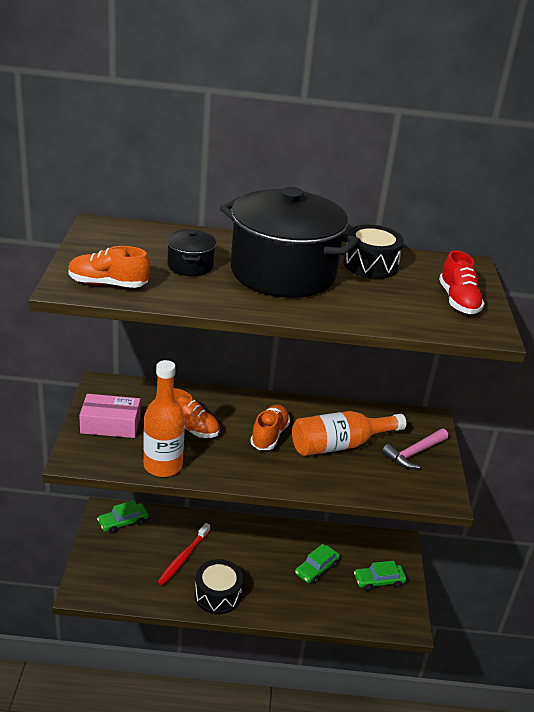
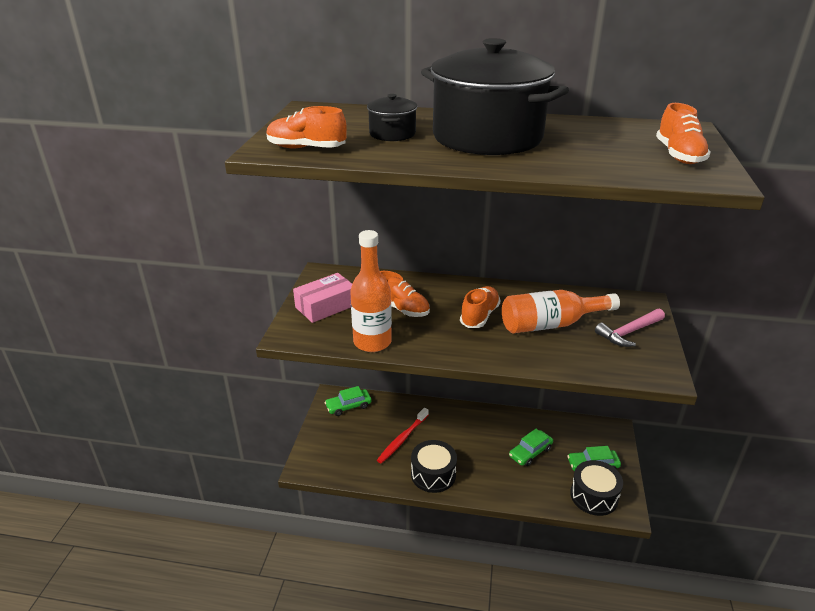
camera: 10 degrees right, 0 degrees up
(110, 424) = (326, 306): pink box -> pink box turned 45 degrees counterclockwise
(370, 265) = (580, 130): black drum -> black drum (594, 496)
(458, 301) = (678, 155): red shoe -> orange shoe

